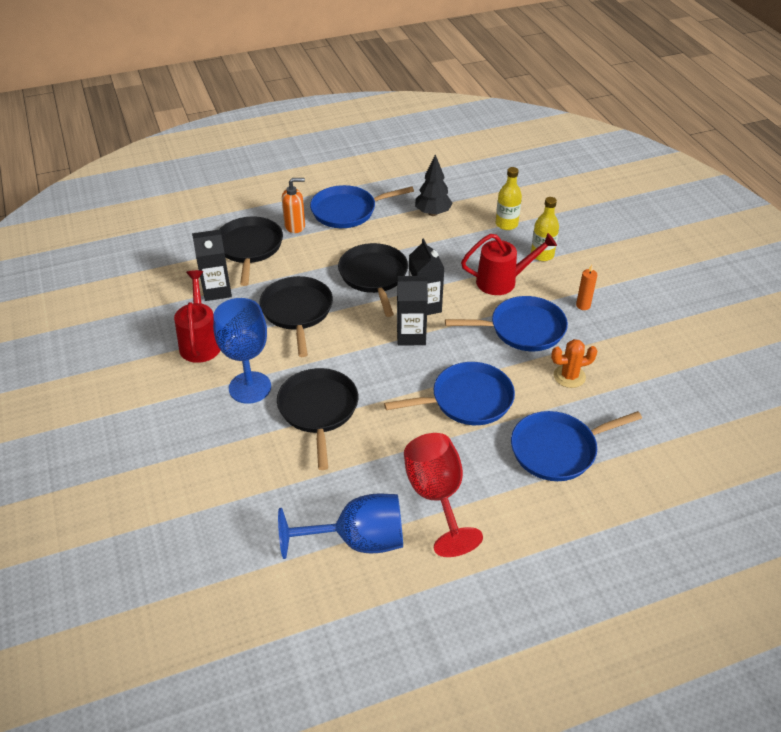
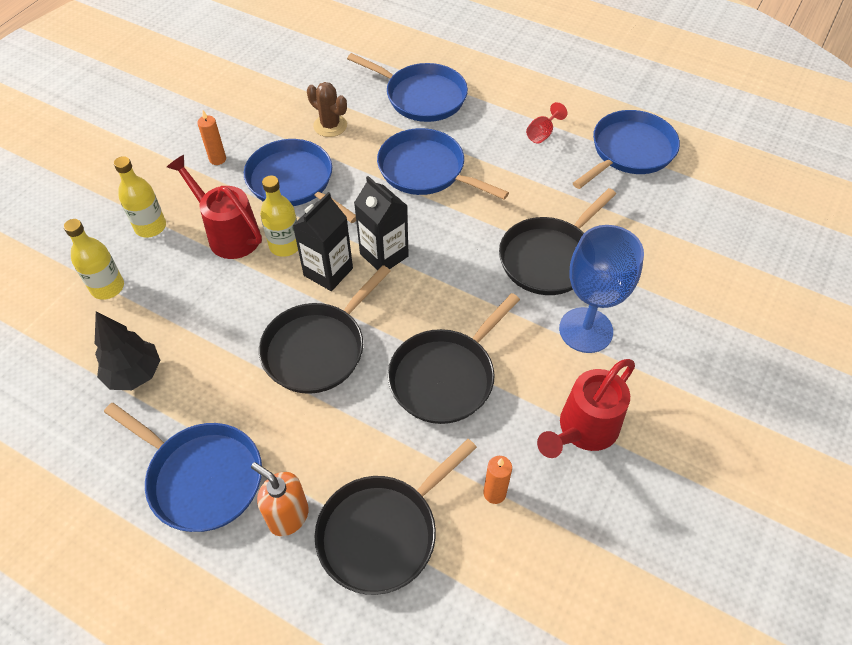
camera: 130 degrees left, 10 degrees up
(217, 290) = (494, 493): black carton -> orange candle
(358, 540) = (629, 151): blue goblet -> blue pan
(437, 496) = (542, 134): red goblet -> red goblet, size x0.44
(466, 299) = (285, 245): none -> yellow bottle
(569, 376) = (330, 126): orange cactus -> brown cactus

